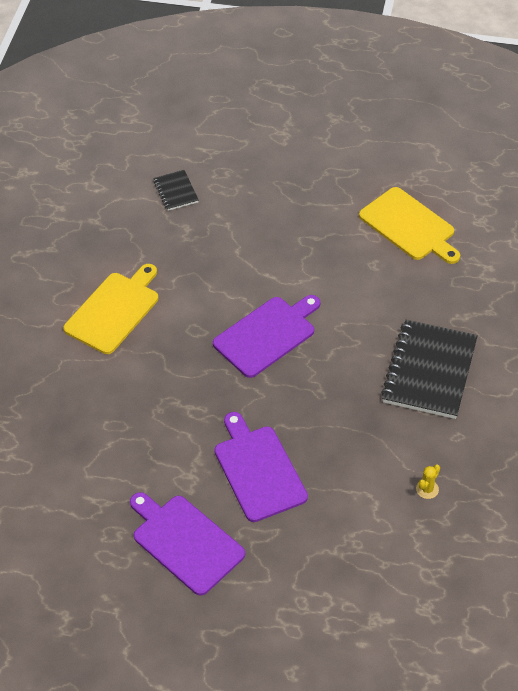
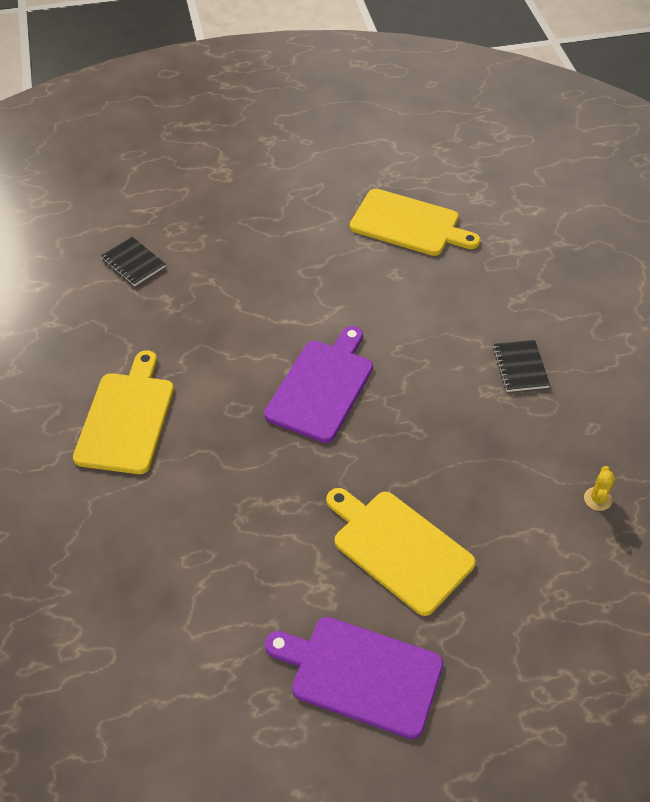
camera: 25 degrees left, 0 degrees up
(258, 470) = (399, 548): purple cutting board -> yellow cutting board
(429, 371) = (520, 367): black notebook -> black notebook, size x0.49

